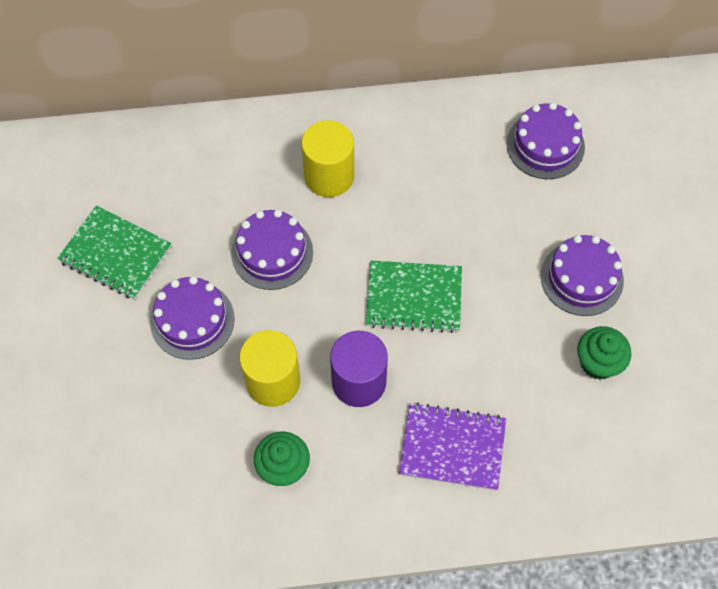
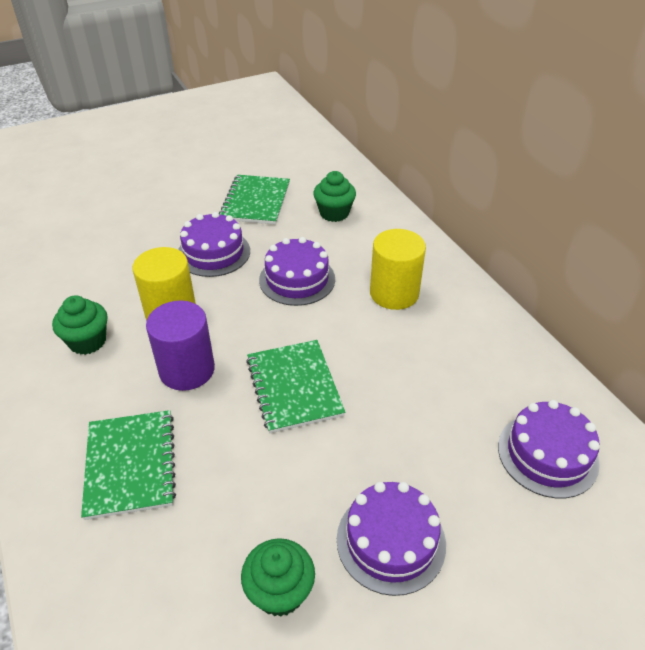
camera: 70 degrees right, 20 degrees down
(178, 183) = (334, 213): none -> green cupcake
(452, 447) = (130, 465): purple notebook -> green notebook

